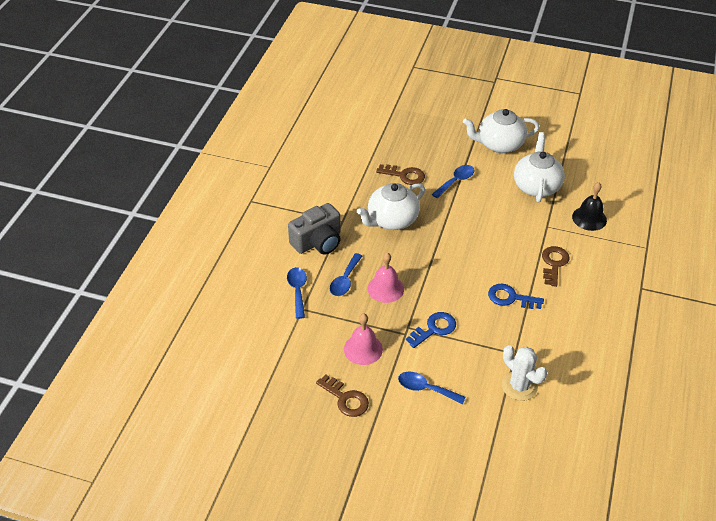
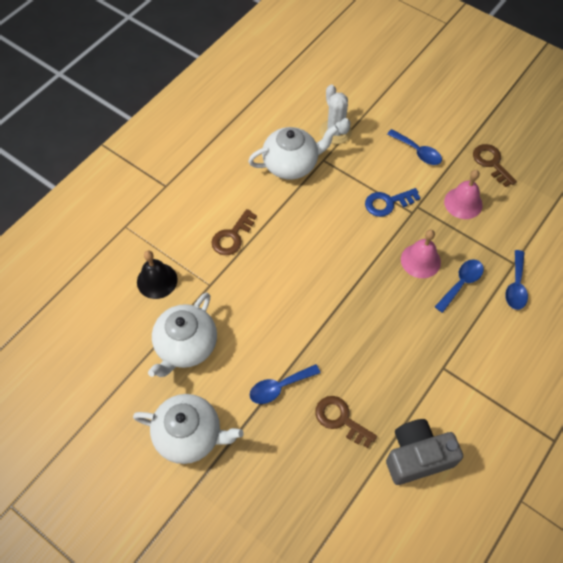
camera: 160 degrees left, 15 degrees up
(318, 242) = (480, 345): grey camera -> grey camera (417, 456)
(391, 220) = (383, 349): white teapot -> white teapot (291, 164)
(510, 298) = (298, 213): blue key -> none

